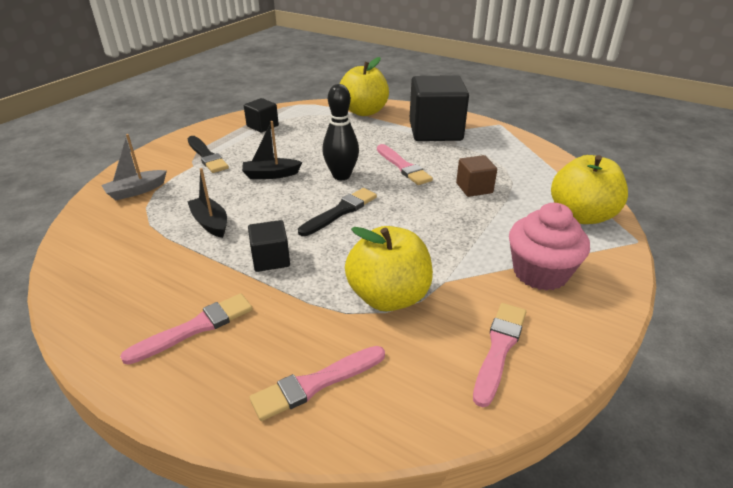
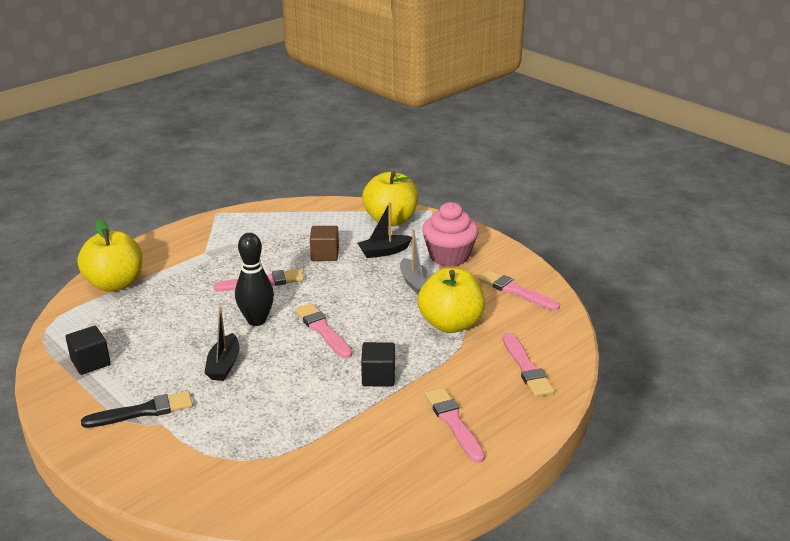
camera: 75 degrees left, 5 degrees down
(136, 191) = (195, 469): grey boat -> grey boat (415, 283)
(210, 223) = (299, 411): black boat -> black boat (384, 252)
(340, 211) = (322, 330): black brush -> pink brush
(435, 131) = (202, 250): black cube -> none

